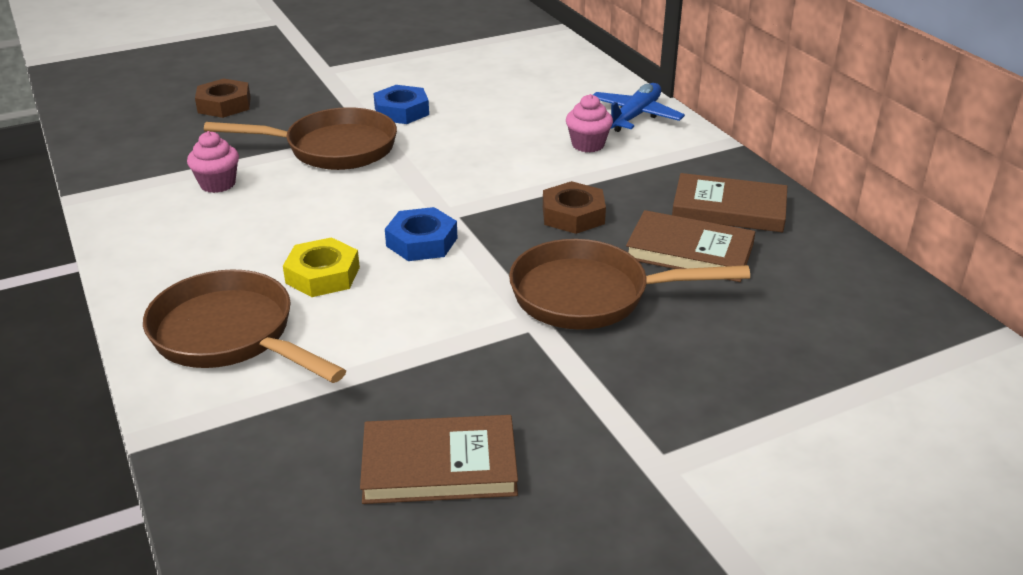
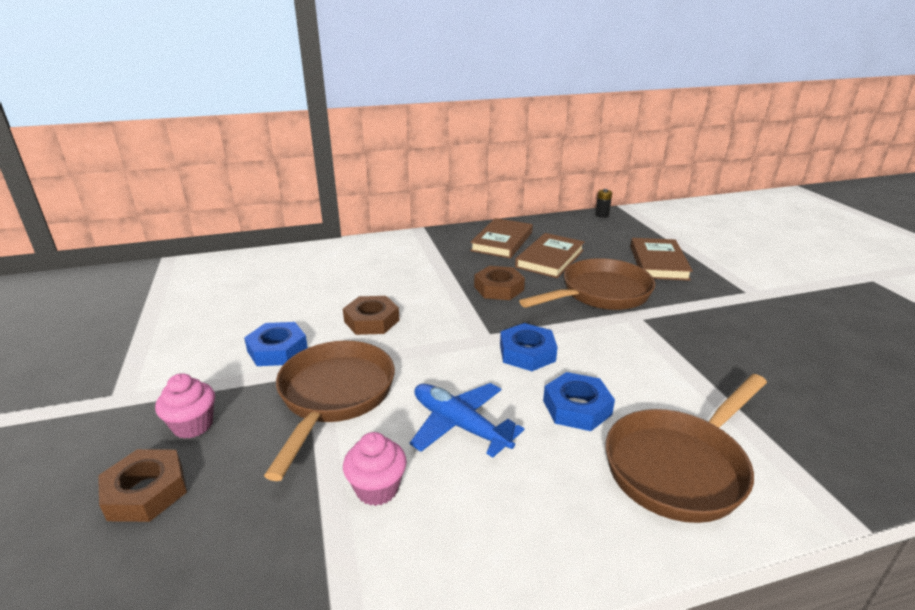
camera: 80 degrees left, 5 degrees down
(323, 275) = (577, 407): yellow nut -> blue nut
(439, 465) = (794, 362): brown book -> brown book (658, 262)
(466, 146) = (371, 321): none -> brown nut
(588, 145) = (398, 272): pink cupcake -> pink cupcake (193, 425)
(590, 296) = (600, 294): brown pan -> brown pan turned 135 degrees counterclockwise
(635, 116) = (363, 251): blue plane -> blue plane (459, 425)
(927, 305) = (602, 215): none -> black battery

